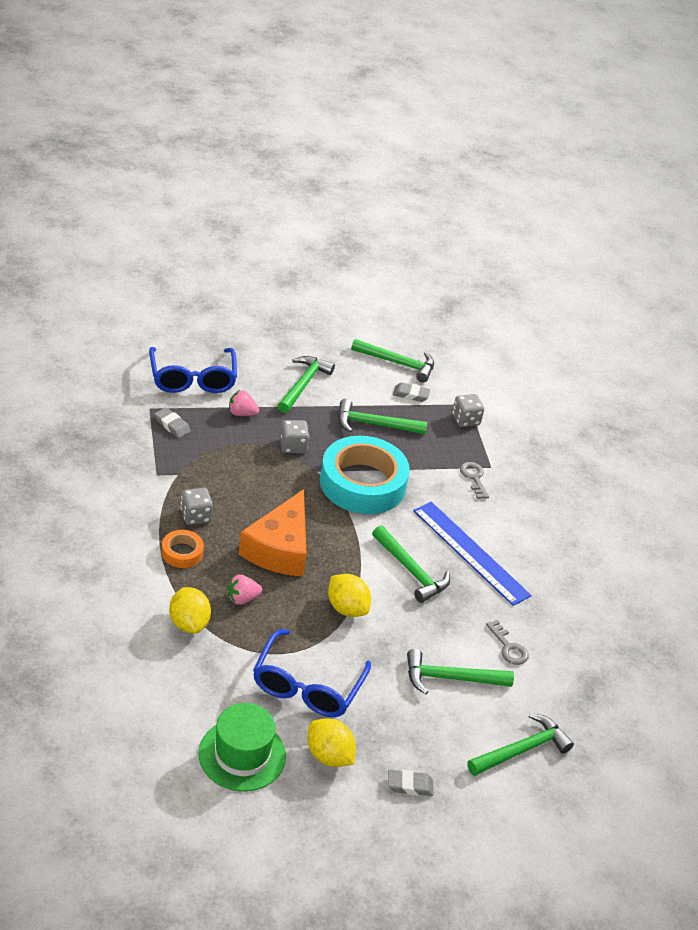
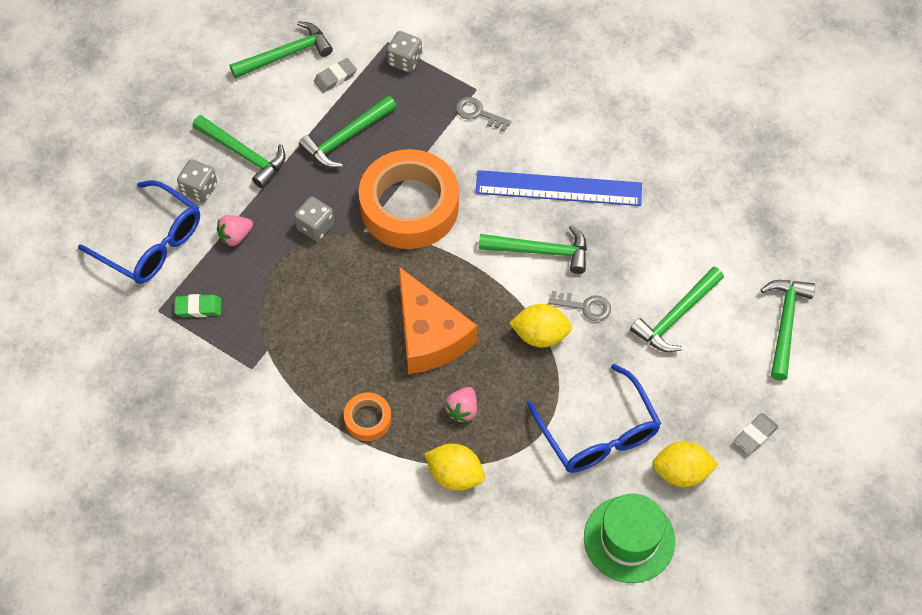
camera: 40 degrees left, 20 degrees up
(172, 425) = (198, 308): grey eraser -> green eraser
(195, 516) = (332, 374): grey dice -> grey dice (199, 189)
(303, 384) = (244, 155): green hammer -> green hammer turned 150 degrees clockwise
(362, 483) = (409, 206): turquoise tape -> orange tape
(508, 647) = (679, 246): grey key -> grey key (585, 306)

